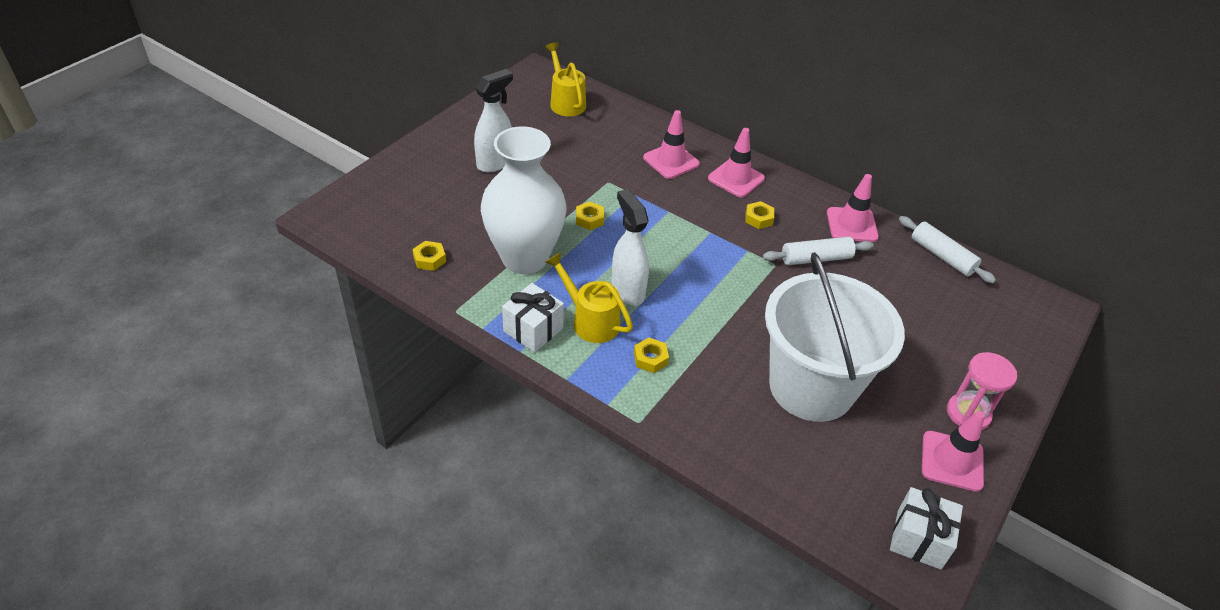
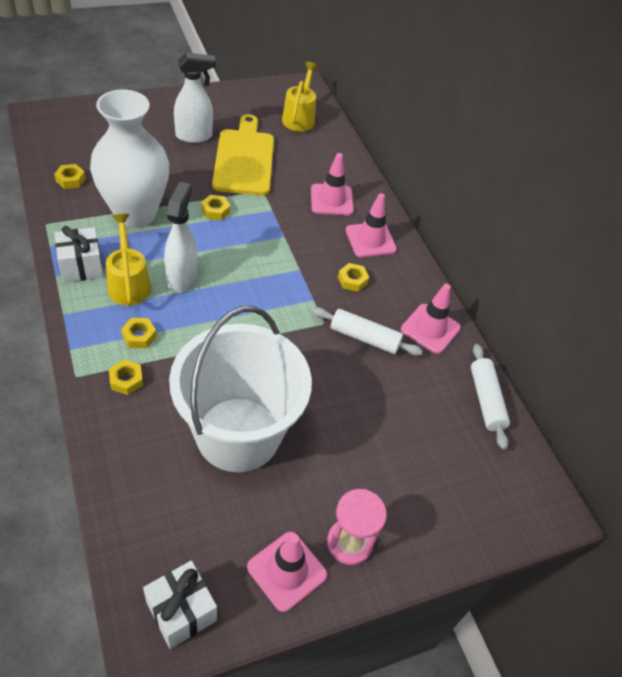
camera: 30 degrees right, 5 degrees up
(562, 161) = (244, 159): none -> yellow cutting board
(682, 400) = (126, 380): none -> yellow nut

